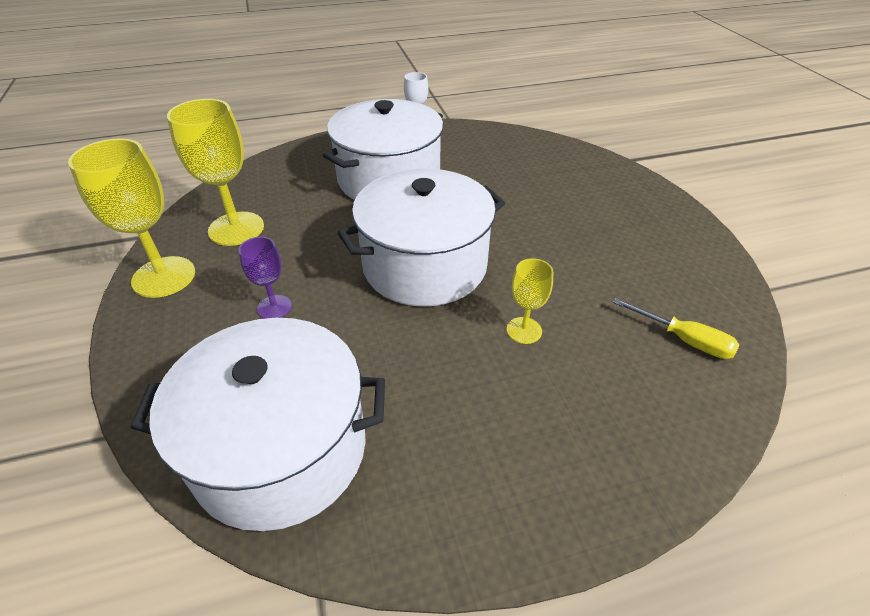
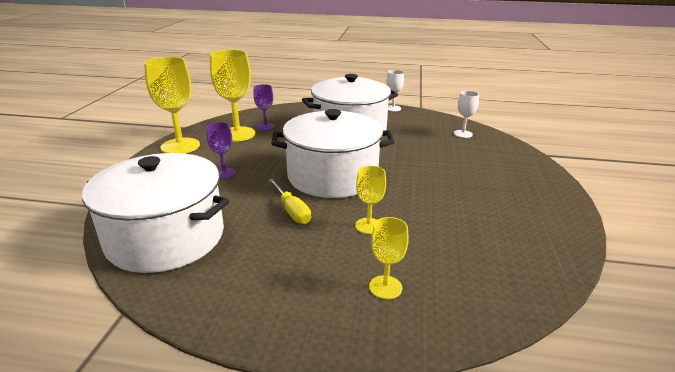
camera: 25 degrees right, 15 degrees down
(268, 203) = (265, 127): none -> purple goblet
(527, 151) = (463, 134): none -> white goblet
(604, 413) = (385, 287): none -> yellow goblet
(684, 340) = (491, 266): yellow screwdriver -> yellow screwdriver (292, 210)

